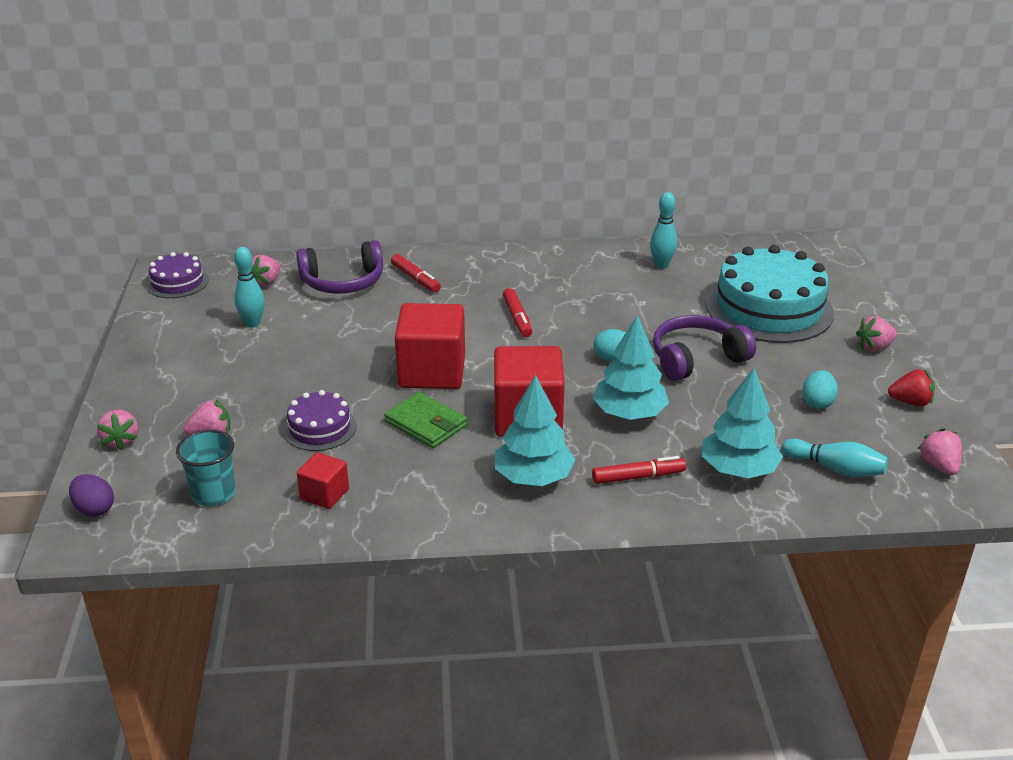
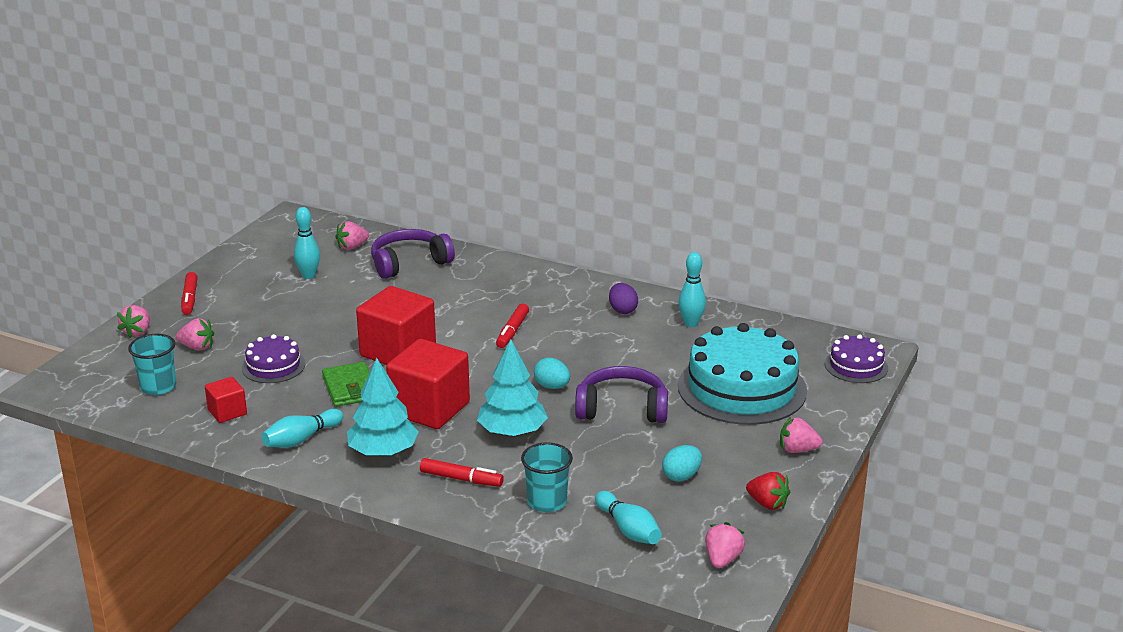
camera: 30 degrees right, 5 degrees down
(94, 509) = (77, 371): purple egg -> purple egg (622, 310)
(177, 282) = (289, 229): purple cake -> purple cake (856, 366)
(343, 282) = (409, 263): purple headphones -> purple headphones turned 135 degrees clockwise
(415, 279) = (468, 276): red marker -> red marker (190, 299)
(436, 494) = (301, 439): none -> turquoise bowling pin
(738, 469) = (547, 502): turquoise tree -> turquoise cup

